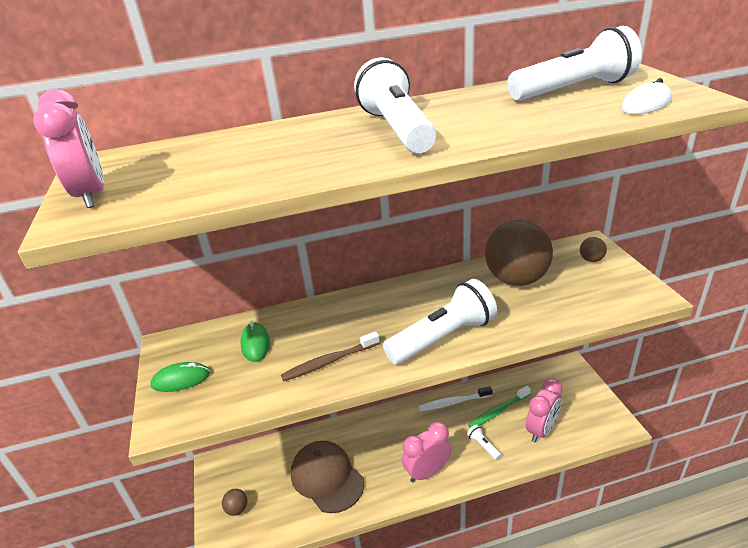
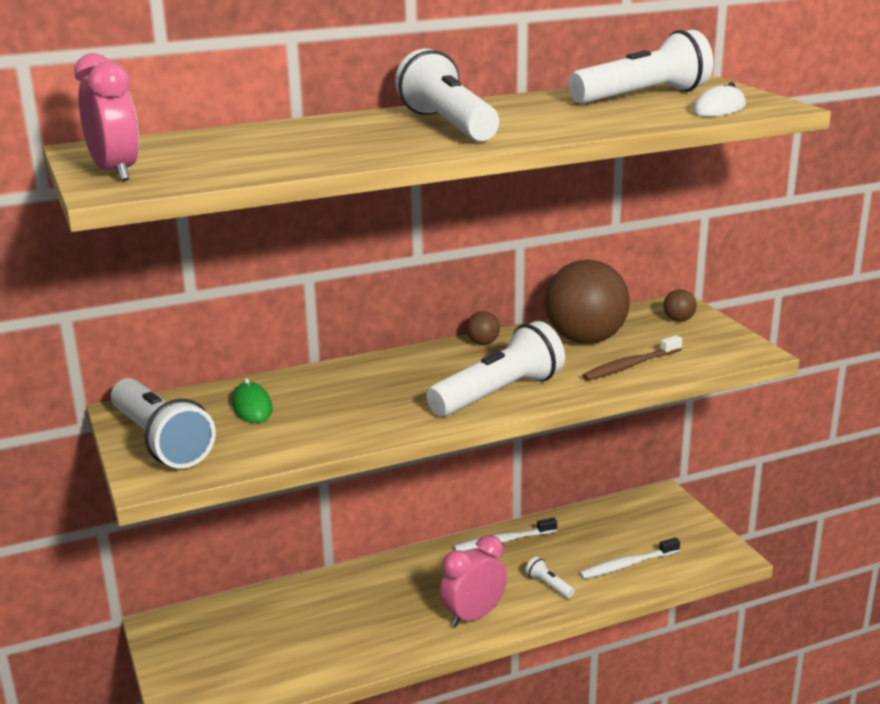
camera: 10 degrees left, 10 degrees down
(181, 379) = (160, 442): green mouse -> white flashlight
(237, 509) = (203, 671): brown ball -> brown ball (483, 343)
(327, 477) = (330, 630): brown cap -> none
(329, 362) = (356, 419): brown toothbrush -> brown toothbrush (630, 366)
(498, 411) = (566, 548): green toothbrush -> none
(541, 430) = (627, 565): pink clock -> white toothbrush

